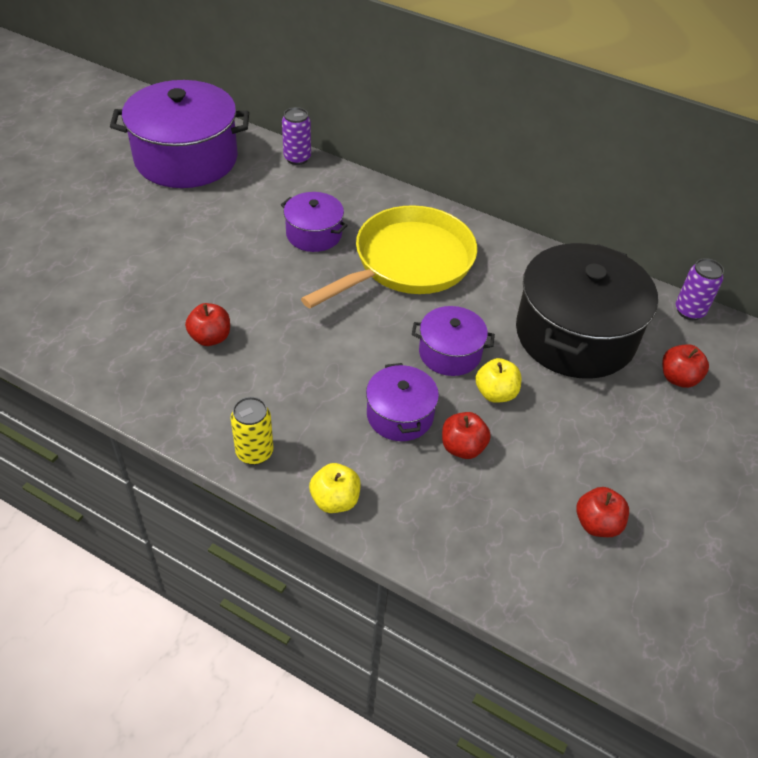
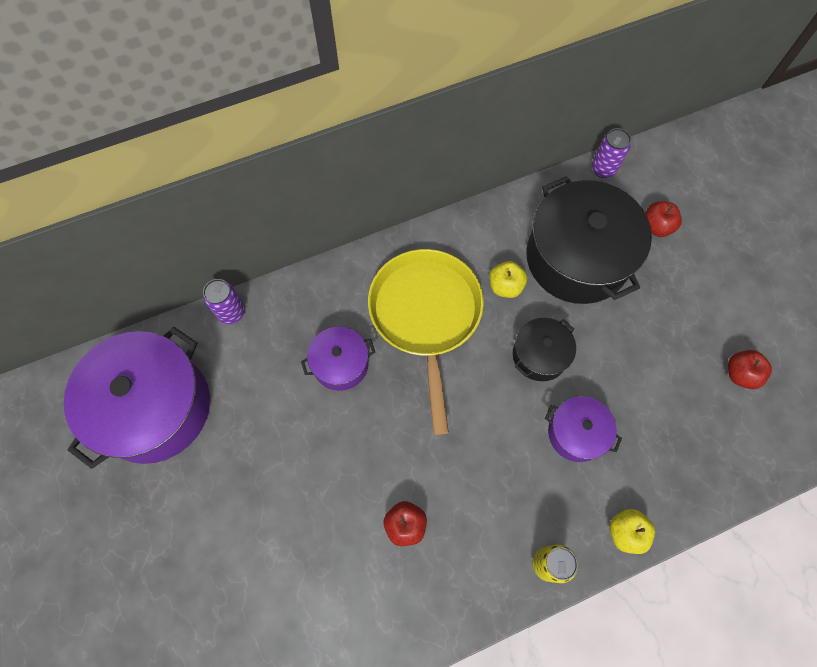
camera: 50 degrees left, 20 degrees up
(450, 353) = (539, 355): purple pot -> black pot
(462, 447) = (631, 411): red apple -> none
(495, 393) = (597, 353): yellow apple -> yellow apple (505, 286)

